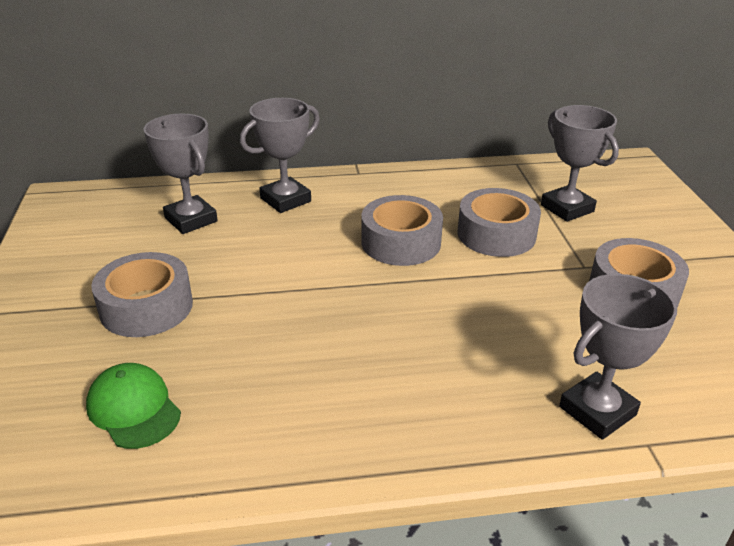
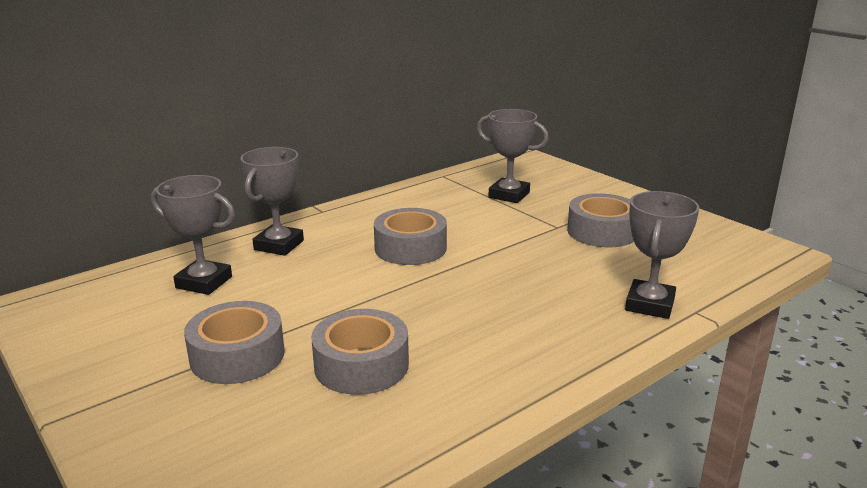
camera: 30 degrees left, 10 degrees down
(133, 409) = (313, 427): green cap -> none
(496, 234) = (476, 224): grey tape -> grey tape (361, 365)

